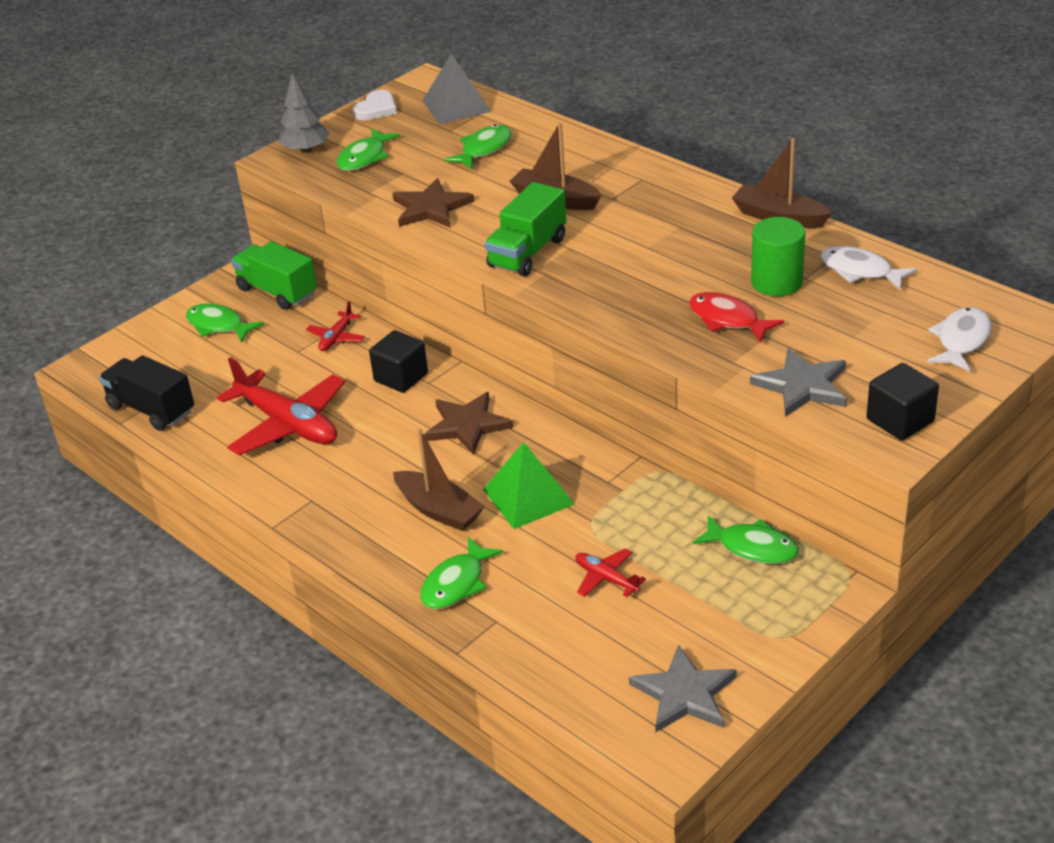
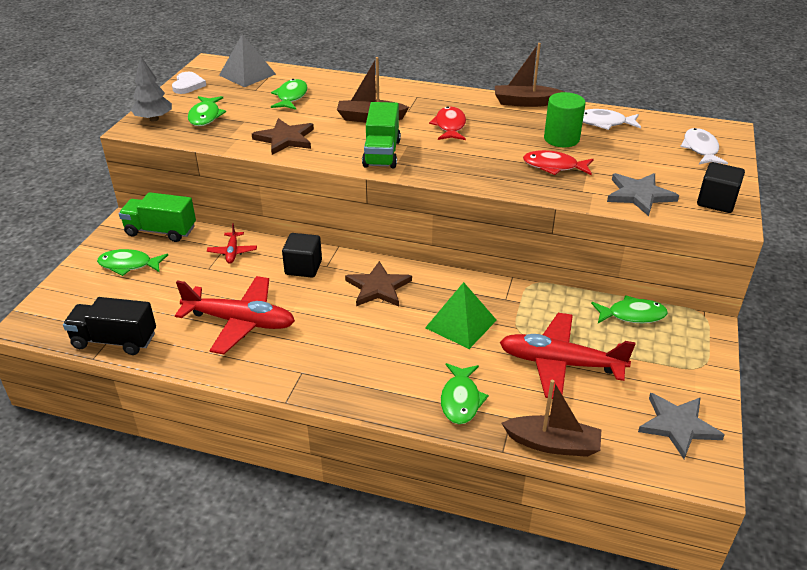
camera: 30 degrees left, 0 degrees up
(439, 510) = (405, 351): brown boat -> brown boat (552, 444)
(606, 578) = (560, 363): red plane -> red plane, size x2.12
(645, 232) = (450, 126): none -> red fish

